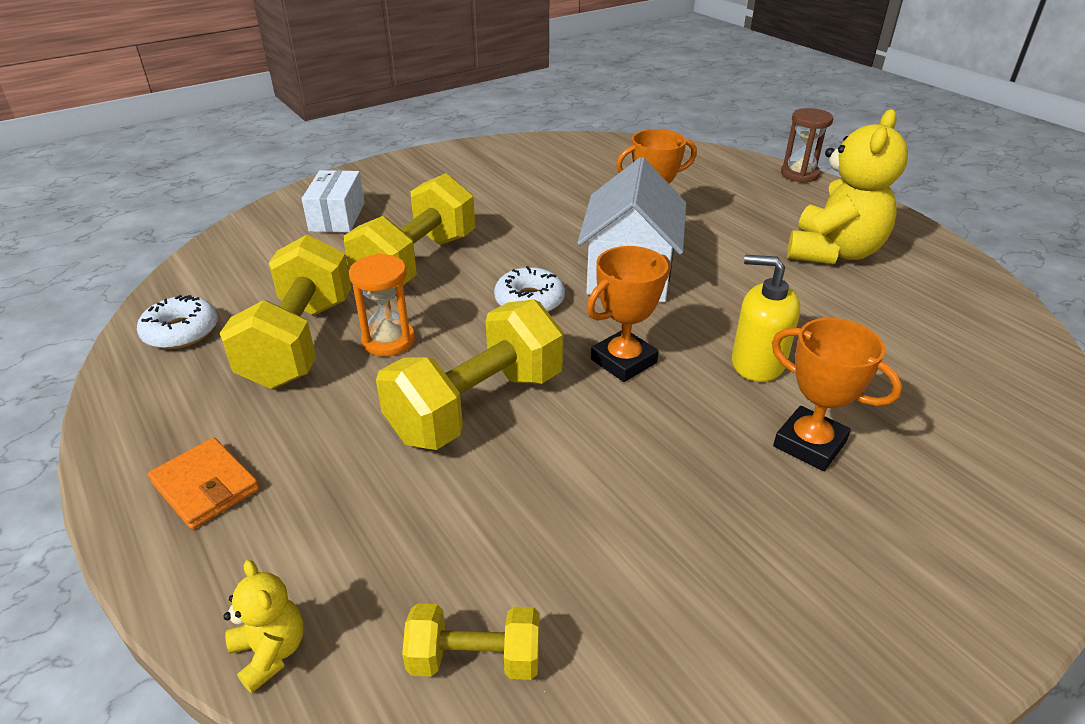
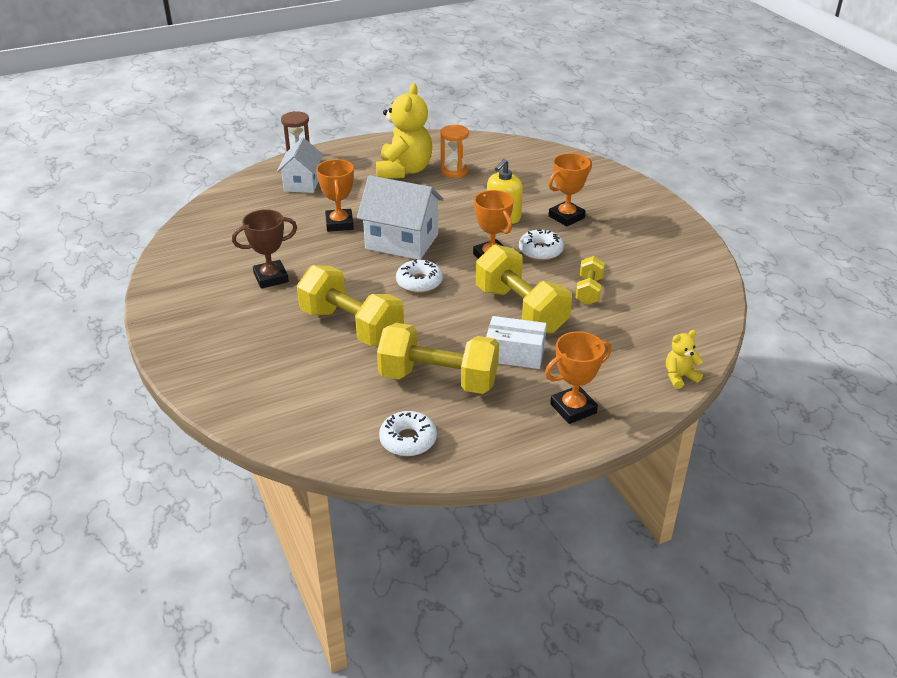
camera: 80 degrees left, 0 degrees up
(206, 486) = (573, 408): orange wallet -> orange trophy
(337, 217) = (255, 367): white box -> white box (515, 354)
(388, 340) = (448, 341): orange hourglass -> orange hourglass (454, 171)
(475, 659) = (681, 320): yellow dumbbell -> yellow dumbbell (589, 291)
(509, 199) = (271, 278): none -> brown trophy
(668, 416) = (540, 251): none -> white donut
(734, 186) = (302, 183): none -> white house
(833, 252) = (404, 170): yellow teddy bear -> yellow teddy bear turned 60 degrees clockwise

